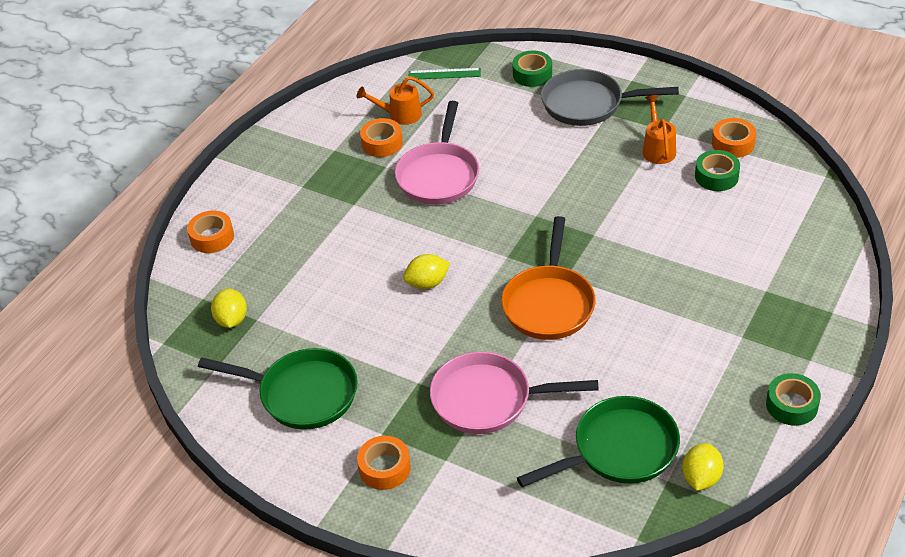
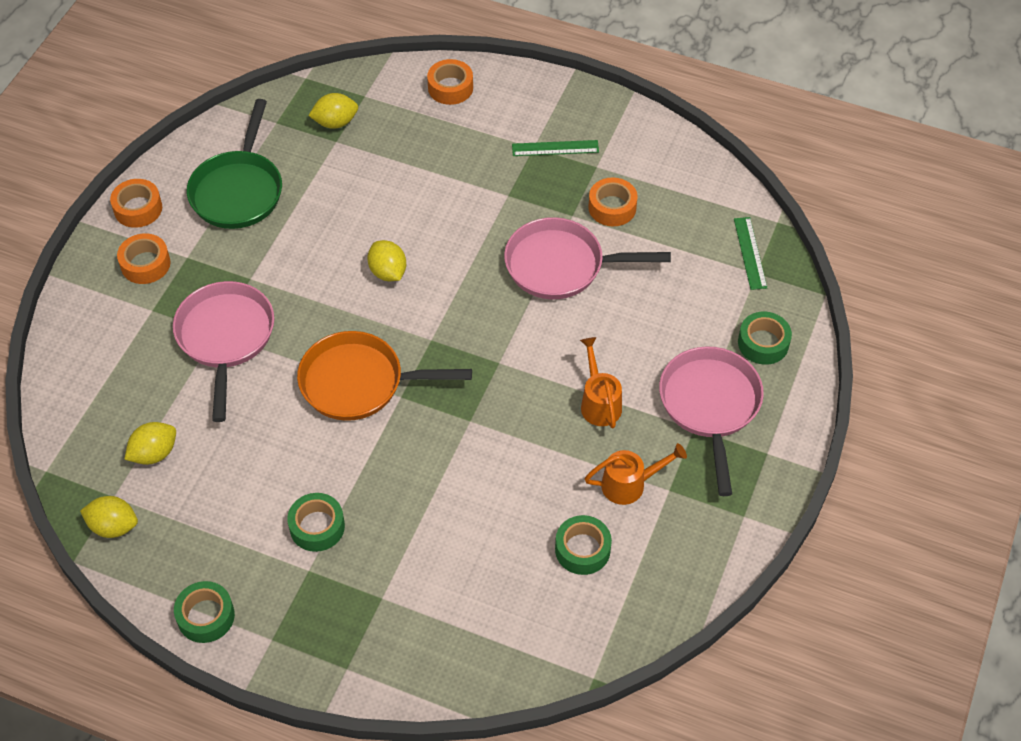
camera: 80 degrees right, 10 degrees up
(307, 173) = (555, 148): none -> green ruler
(400, 115) = (665, 218): orange watering can -> orange watering can (599, 402)
(588, 104) = (710, 406): grey pan -> pink pan
(619, 450) = (154, 453): green pan -> yellow lemon
(699, 331) = (317, 527): none -> green tape
(733, 143) = (649, 570): orange tape -> orange tape (138, 208)

